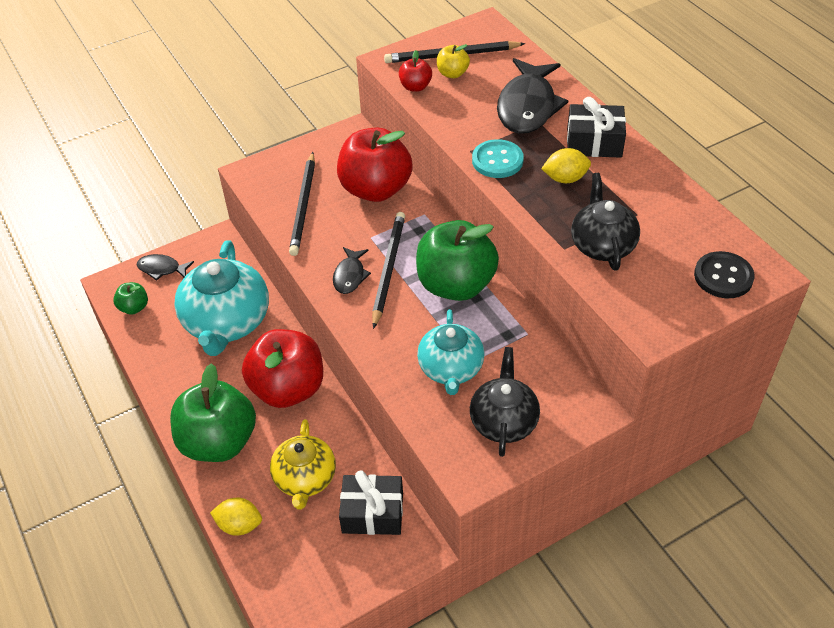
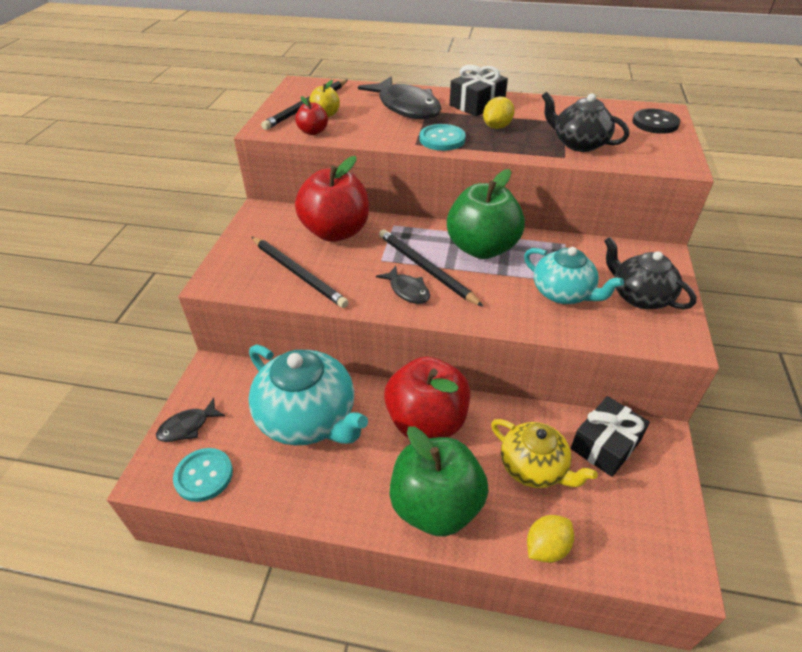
camera: 50 degrees left, 5 degrees down
(134, 307) = (204, 475): green apple -> turquoise button

